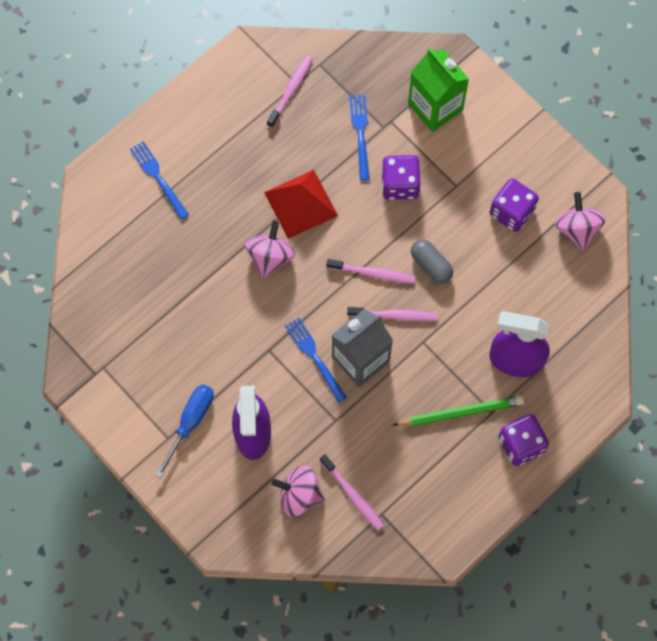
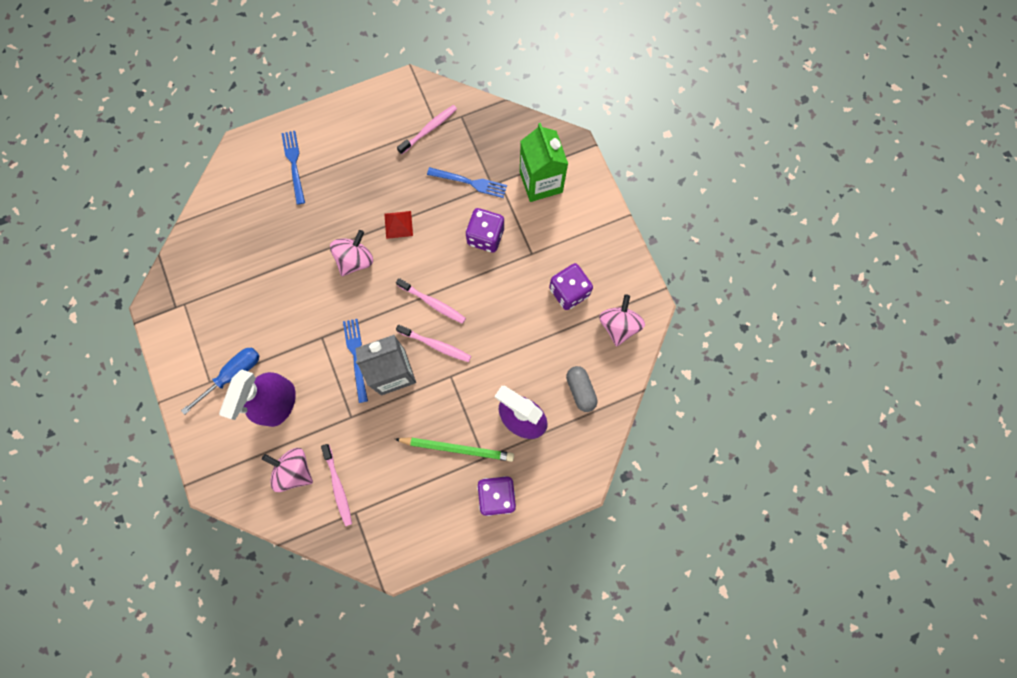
camera: 20 degrees right, 5 degrees up
(301, 203) = (398, 224): red pyramid -> red pyramid, size x0.56
(360, 132) = (471, 182): blue fork -> blue fork turned 90 degrees clockwise
(431, 265) = (483, 313): grey capsule -> grey capsule (580, 390)

